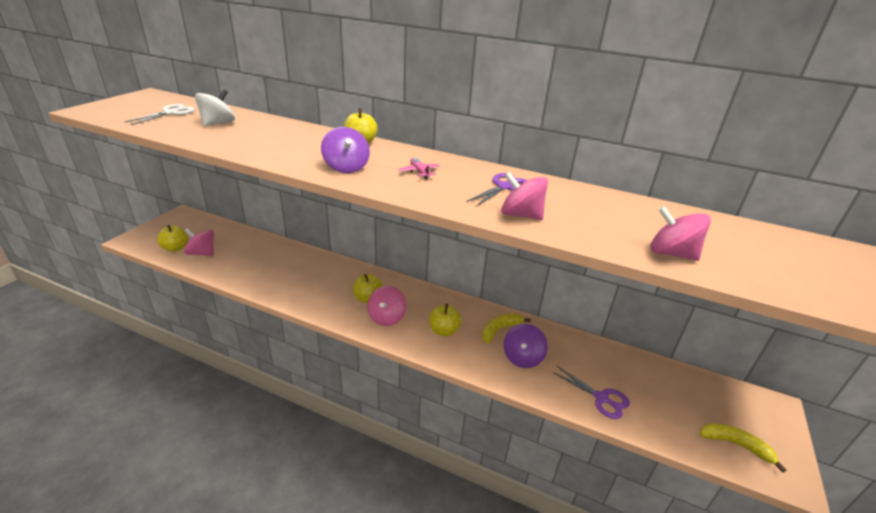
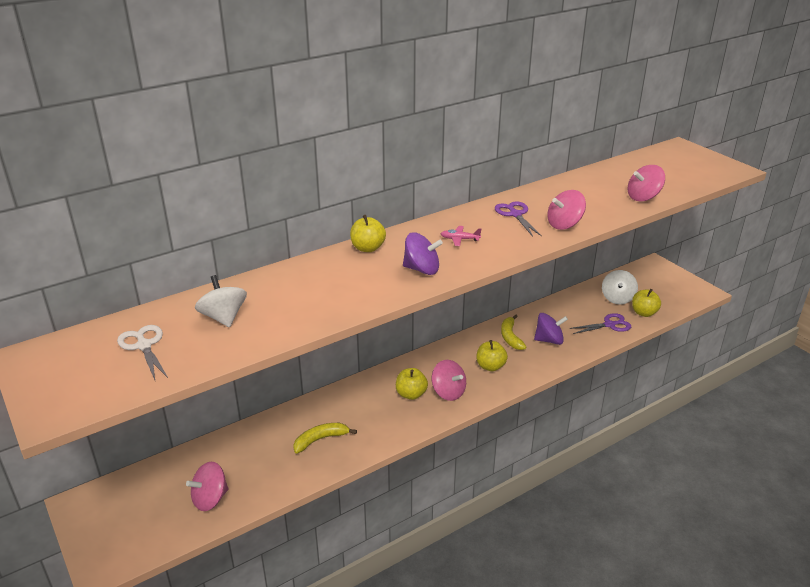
camera: 55 degrees left, 0 degrees up
(175, 248) = (173, 522): yellow apple -> yellow apple (644, 313)
(522, 357) = (549, 340): purple spinning top -> purple spinning top turned 60 degrees counterclockwise
(659, 390) = (617, 298): none -> white spinning top
(736, 445) = (673, 295): yellow banana -> yellow banana (320, 440)

